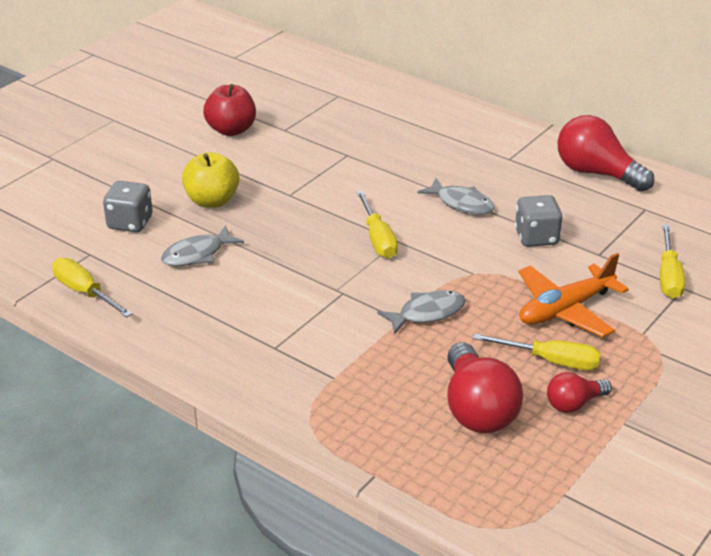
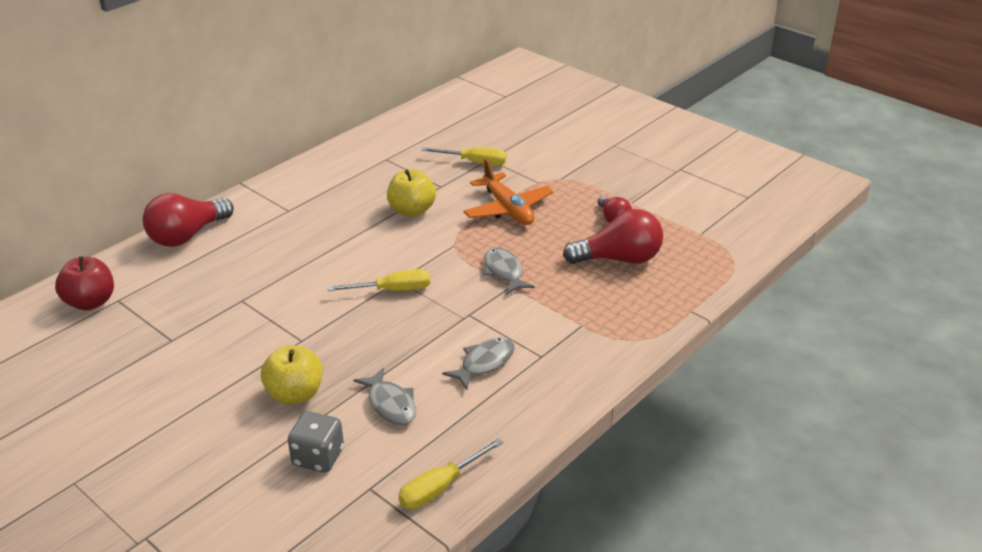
camera: 85 degrees left, 0 degrees up
(231, 130) = (152, 379): red apple -> red apple (90, 302)
(461, 203) = (351, 241): grey fish -> grey fish (484, 363)
(536, 237) = (412, 210): grey dice -> yellow apple
(551, 361) = (567, 222): yellow screwdriver -> none
(596, 173) = (328, 172): red light bulb -> red light bulb (187, 235)

